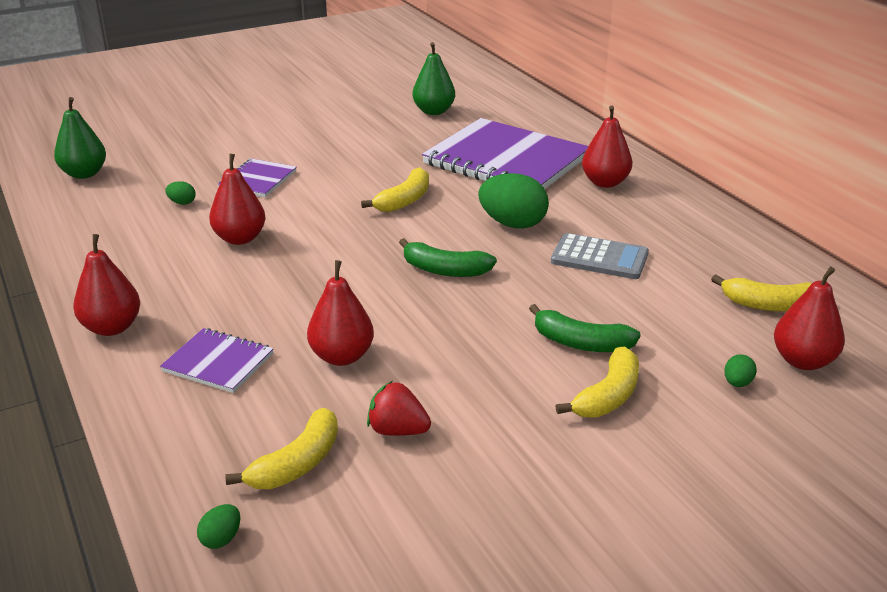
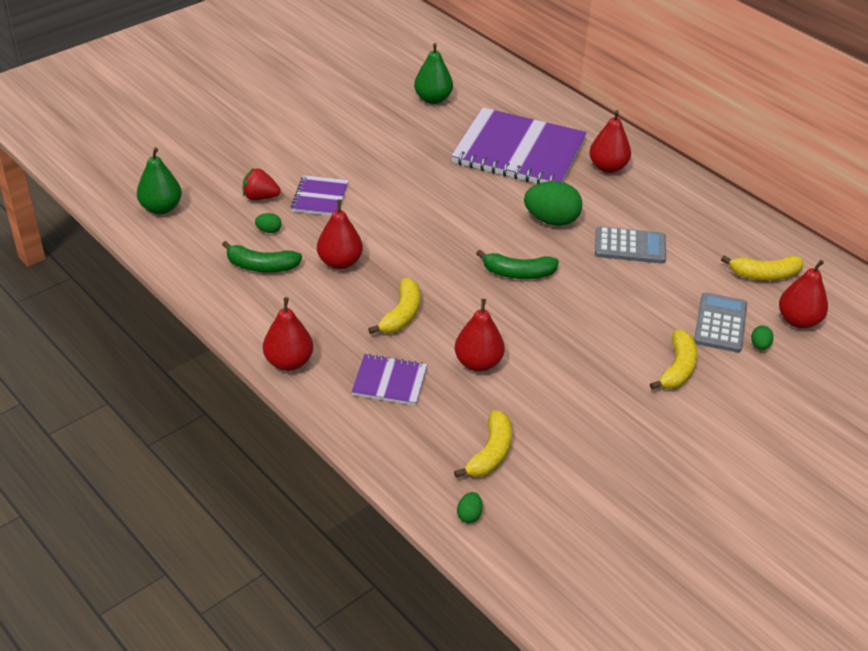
camera: 15 degrees left, 10 degrees up
(397, 430) = (546, 418): red strawberry -> red strawberry (260, 197)
(404, 200) = (454, 205): yellow banana -> yellow banana (401, 315)
(581, 343) = (644, 327): green banana -> green banana (261, 266)
(689, 351) = (720, 323): none -> grey calculator

